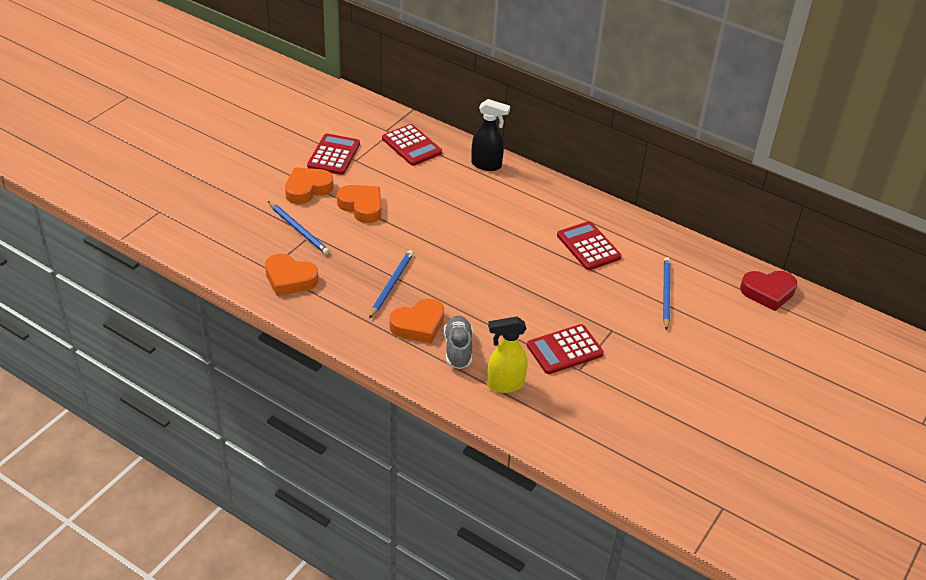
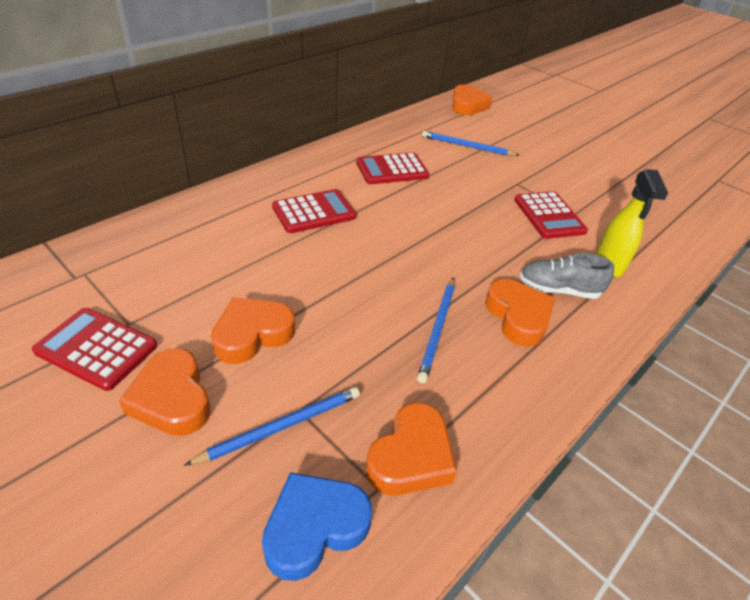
camera: 80 degrees left, 0 degrees up
(244, 250) = (314, 527): none -> blue heart
(391, 285) = (437, 330): blue pencil -> blue pencil turned 105 degrees counterclockwise
(411, 146) = (134, 258): red calculator -> red calculator (314, 212)
(487, 165) = (219, 204): black spray bottle -> none
(768, 292) = (467, 105): red heart -> orange heart

